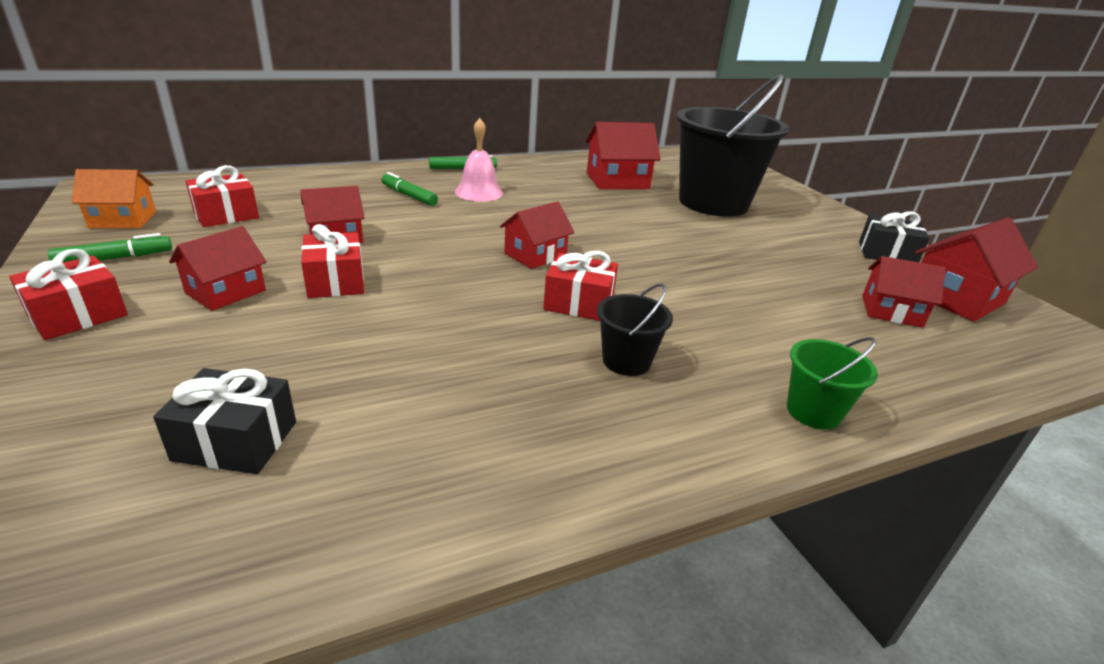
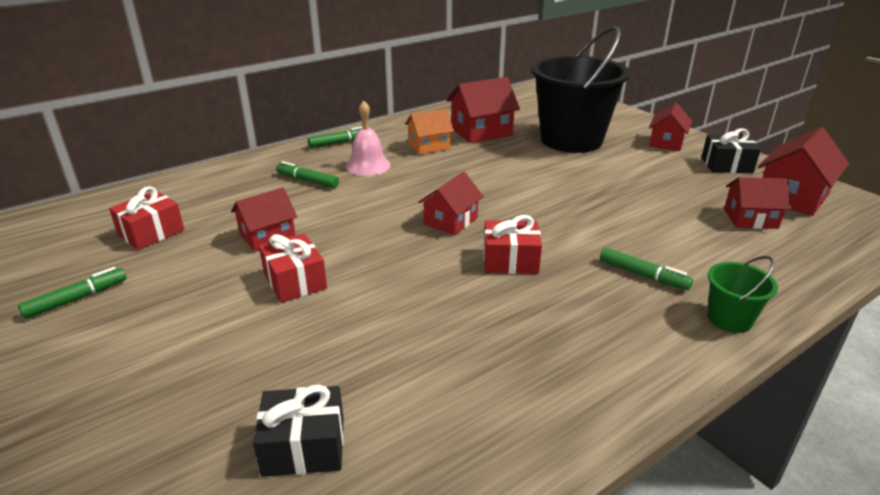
camera: 10 degrees left, 0 degrees up
(78, 315) = (84, 363): red gift -> none
(123, 220) = (55, 257): orange house -> orange house (429, 146)
(225, 292) = (204, 311): red house -> red house (666, 142)
(626, 361) = (573, 306): black bucket -> none
(727, 345) = (643, 275): none -> green marker

